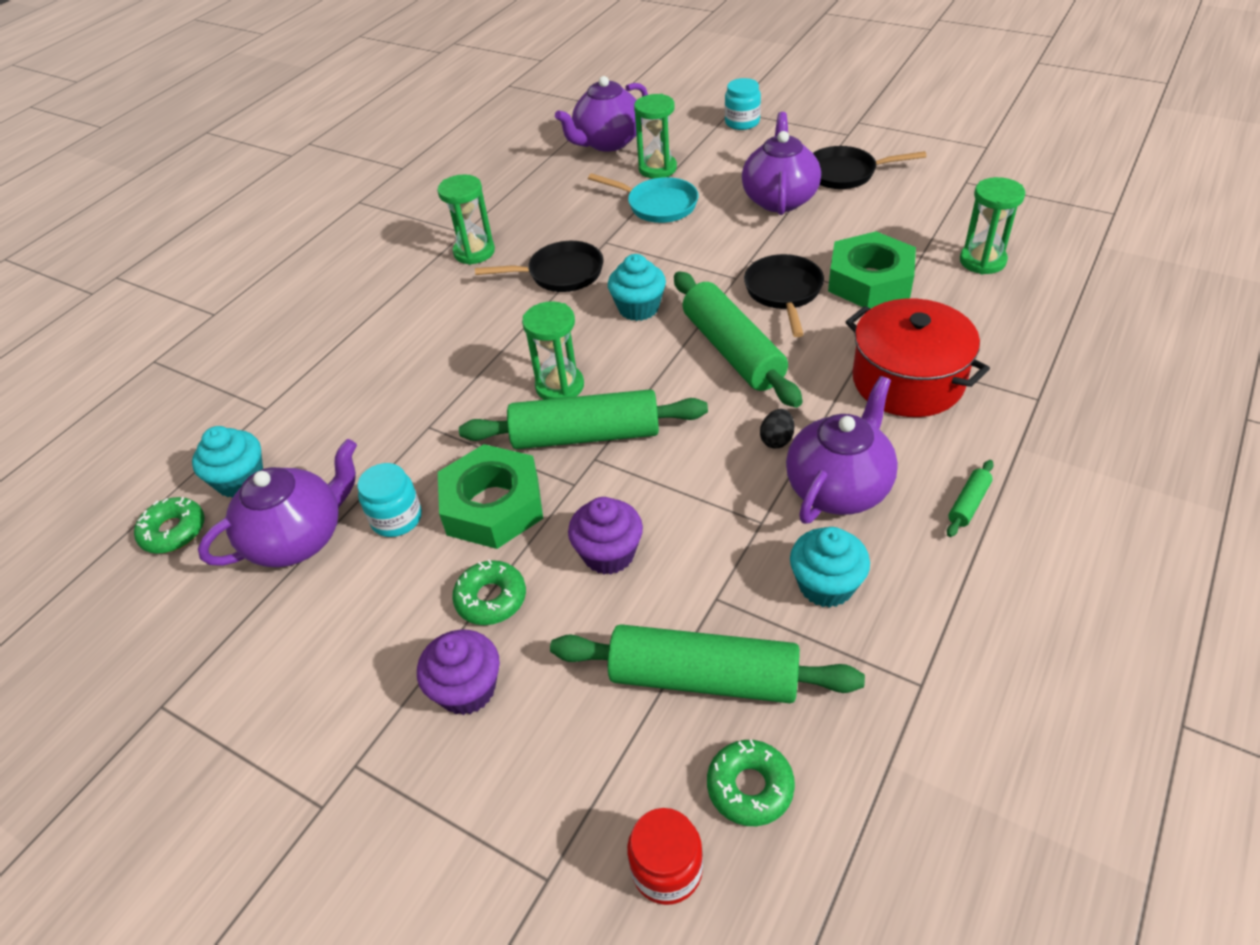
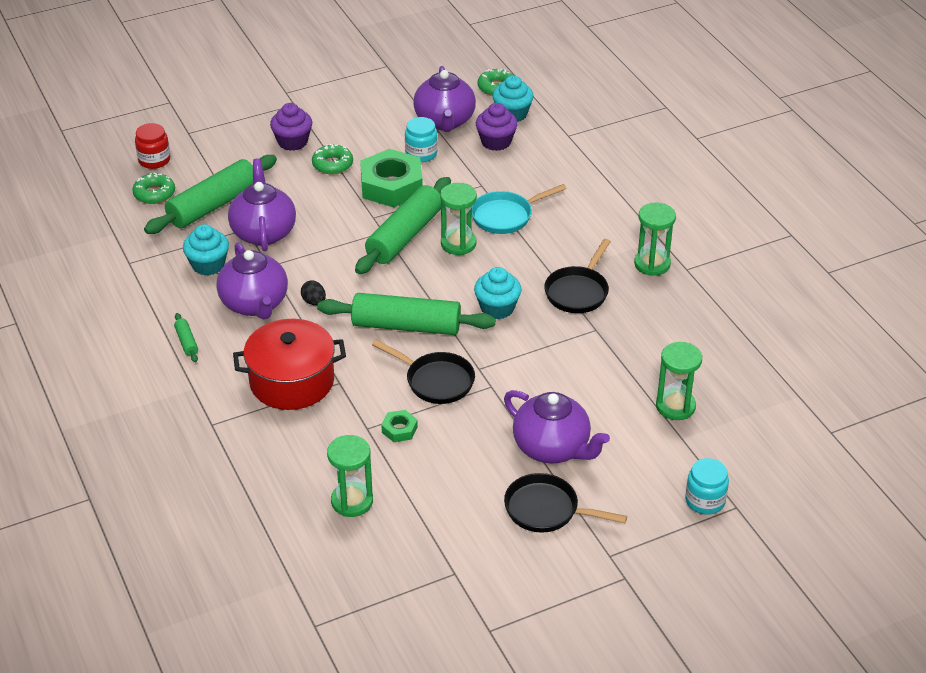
camera: 120 degrees right, 5 degrees down
(607, 142) = (754, 400): purple teapot -> purple teapot (263, 232)
(609, 554) = (313, 208): purple cupcake -> purple cupcake (496, 142)
(657, 205) = (617, 379): turquoise pan -> turquoise pan (506, 216)
(846, 173) = (547, 510): black pan -> black pan turned 105 degrees counterclockwise
(870, 280) = (399, 429): green nut -> green nut, size x0.45

